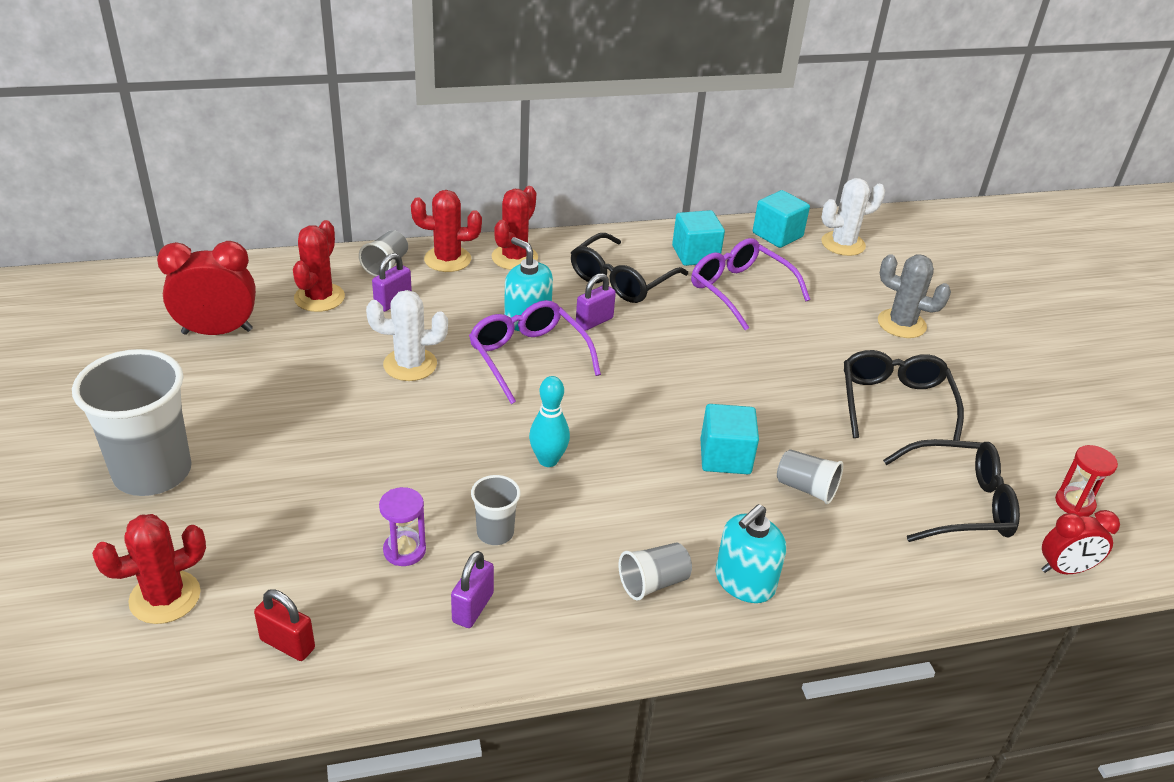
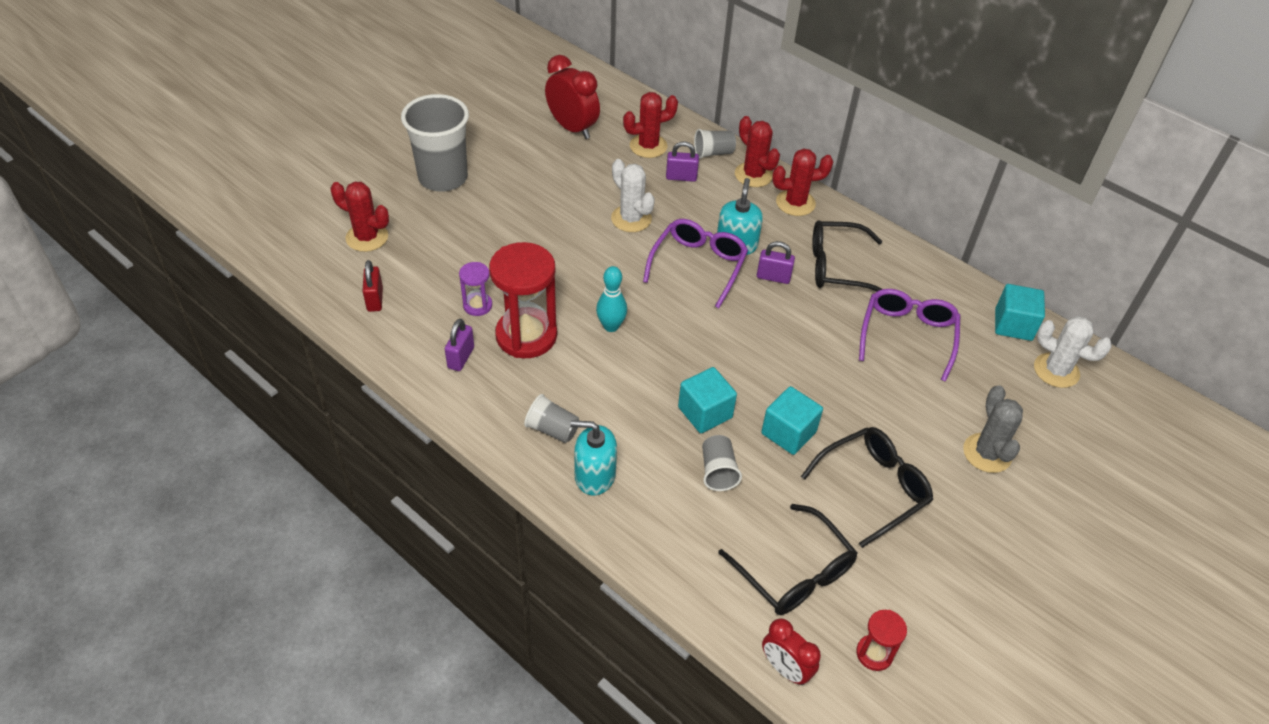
camera: 55 degrees right, 10 degrees up
(473, 608) = (461, 357): purple padlock -> purple padlock turned 60 degrees counterclockwise
(495, 533) = (526, 336): grey cup -> red hourglass
(695, 254) = (921, 290): turquoise cube -> turquoise cube (788, 433)

